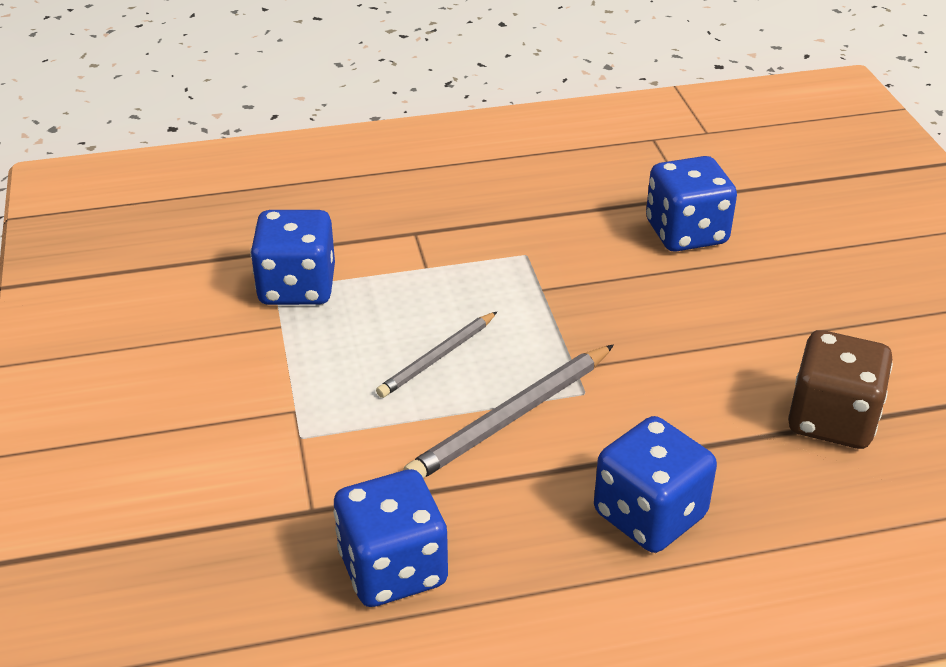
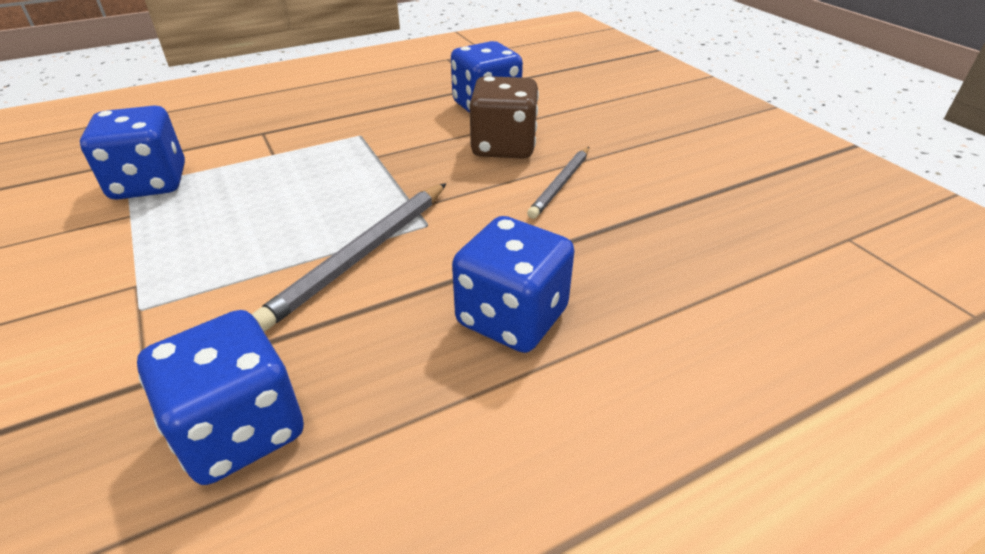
camera: 15 degrees left, 0 degrees up
(437, 357) = (286, 218): grey pencil -> grey pencil (560, 184)
(831, 420) = (645, 212): brown dice -> brown dice (503, 147)

